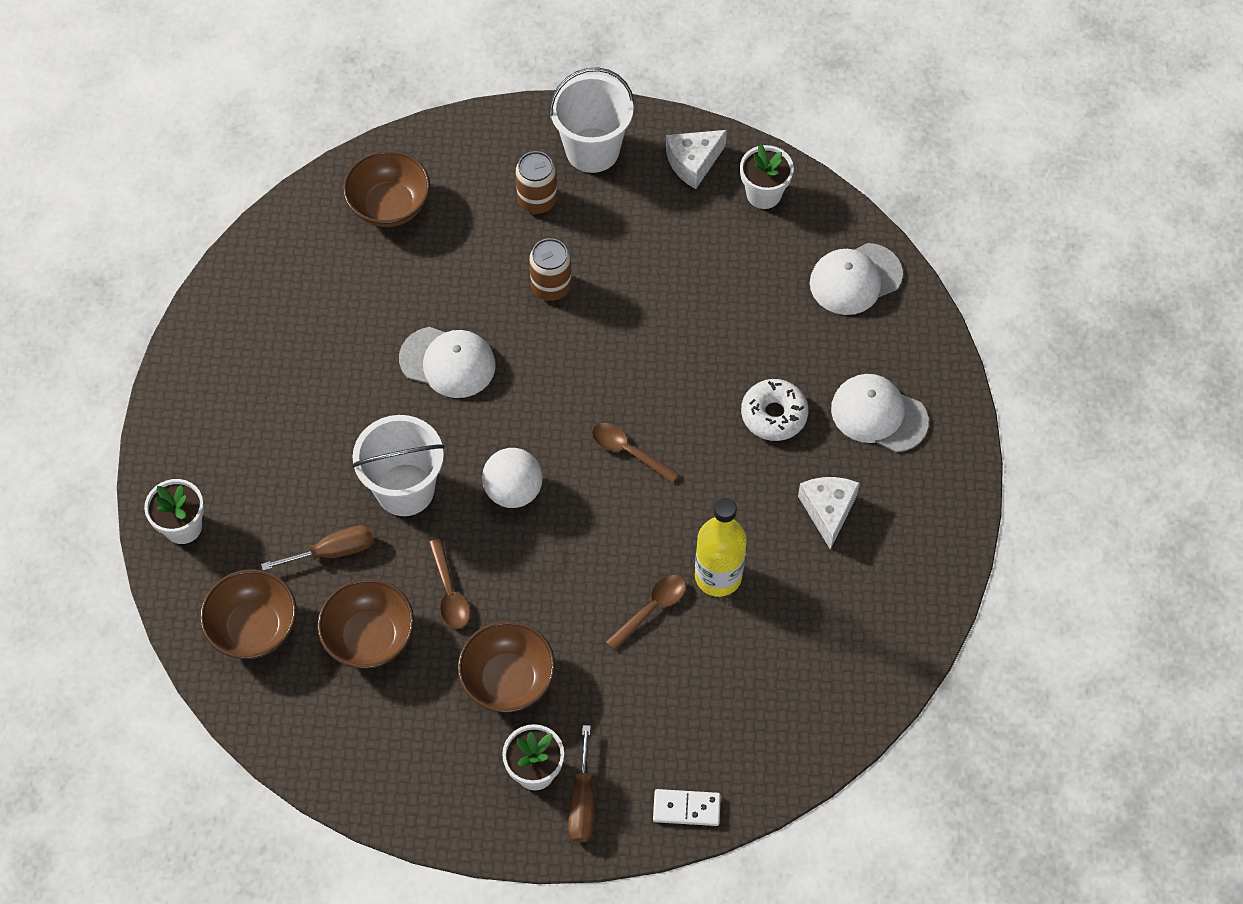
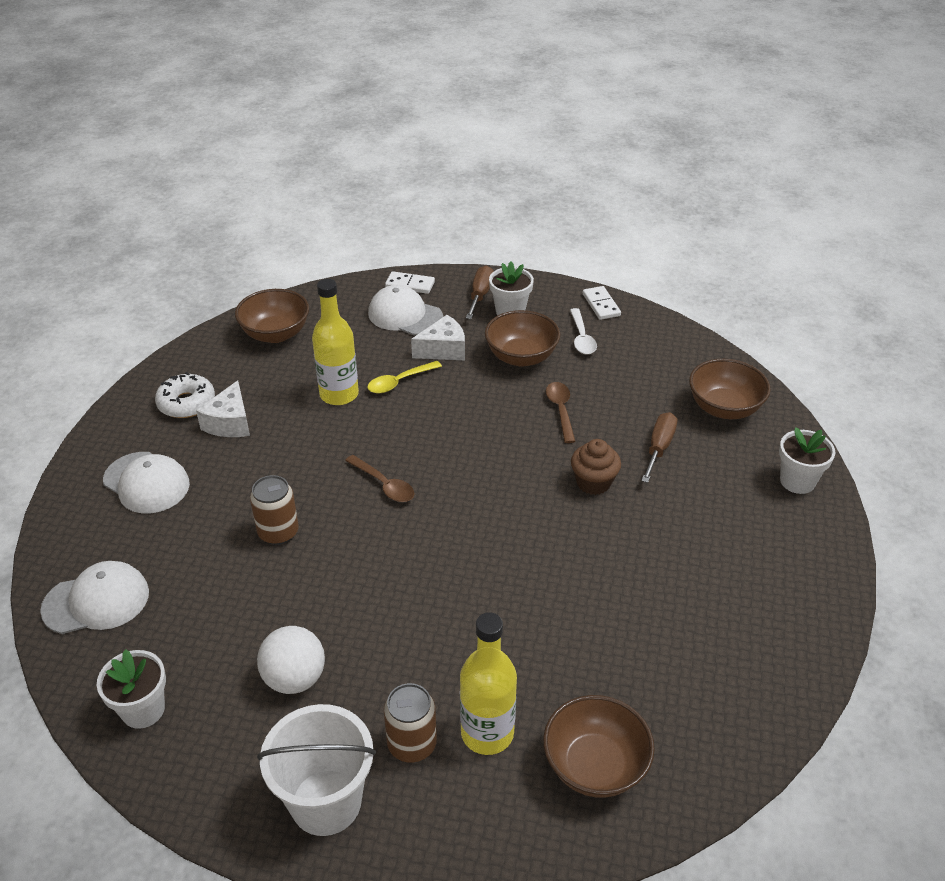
camera: 170 degrees left, 20 degrees down
(333, 551) = (659, 448): brown screwdriver -> brown screwdriver turned 120 degrees clockwise
(369, 637) = (628, 392): brown bowl -> brown bowl (275, 334)
(405, 490) = (593, 482): white bucket -> brown cupcake
(410, 807) = (601, 305): none -> white domino
(433, 730) = (582, 338): none -> white spoon
(448, 362) = (542, 581): white cap -> white cap (405, 315)
(478, 217) = (487, 733): none -> yellow bottle
(513, 491) = (495, 469): white ball -> white ball (294, 678)
(551, 286) = (419, 640): brown can -> brown can (278, 532)
(651, 609) = (399, 382): brown spoon -> yellow spoon
(693, 163) = (207, 763): white cheese -> white cheese (443, 350)
(774, 415) = (240, 495): white donut -> white donut (186, 403)

